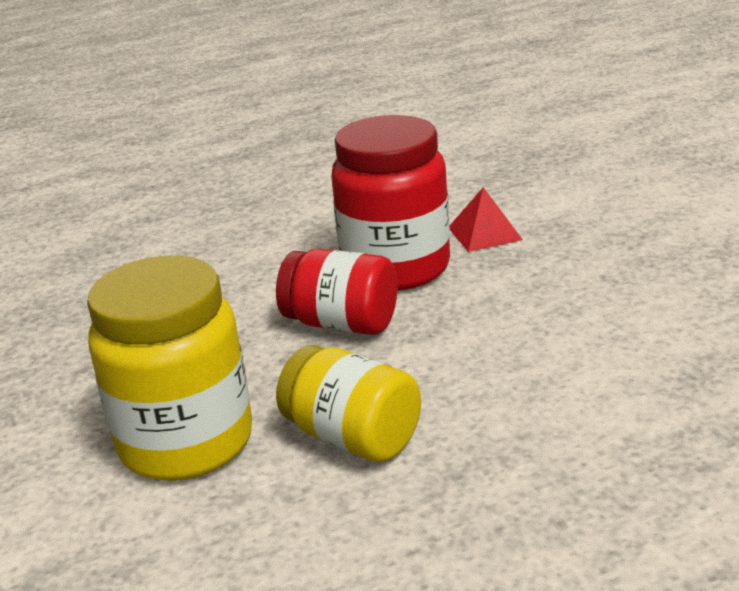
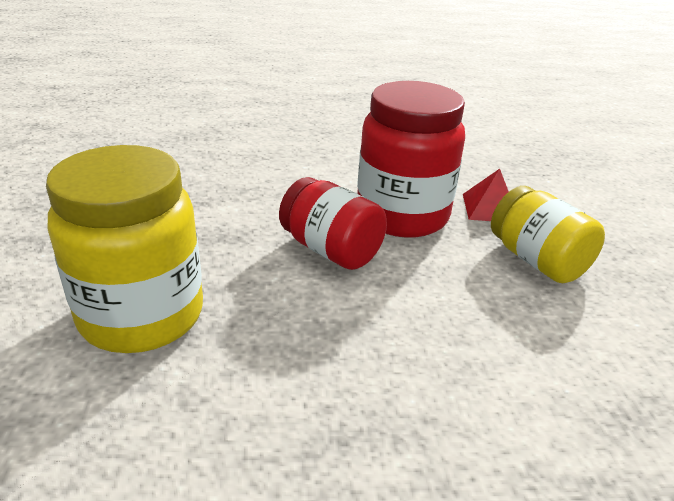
camera: 15 degrees right, 5 degrees up
(353, 438) = (274, 363): yellow jar -> yellow jar (537, 260)

